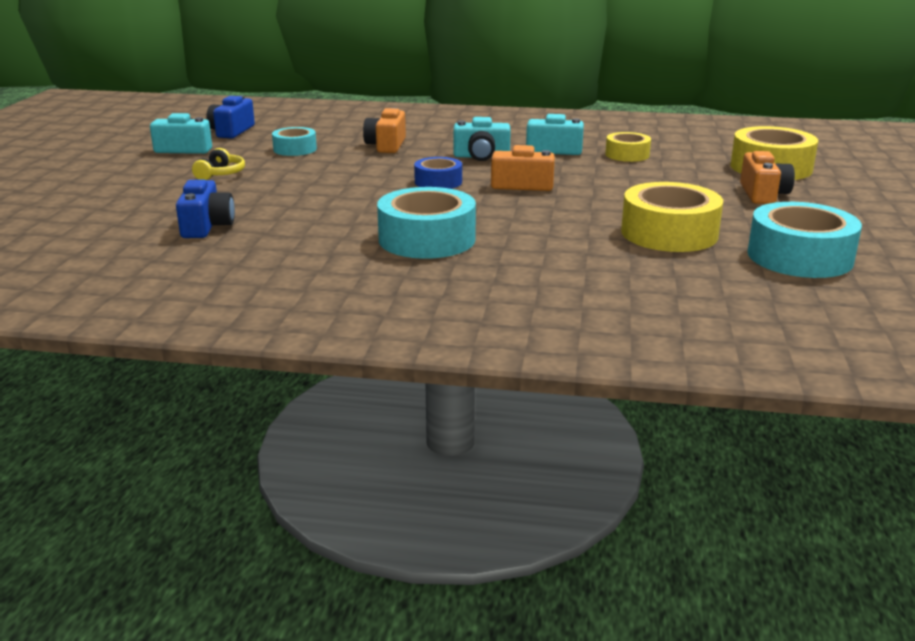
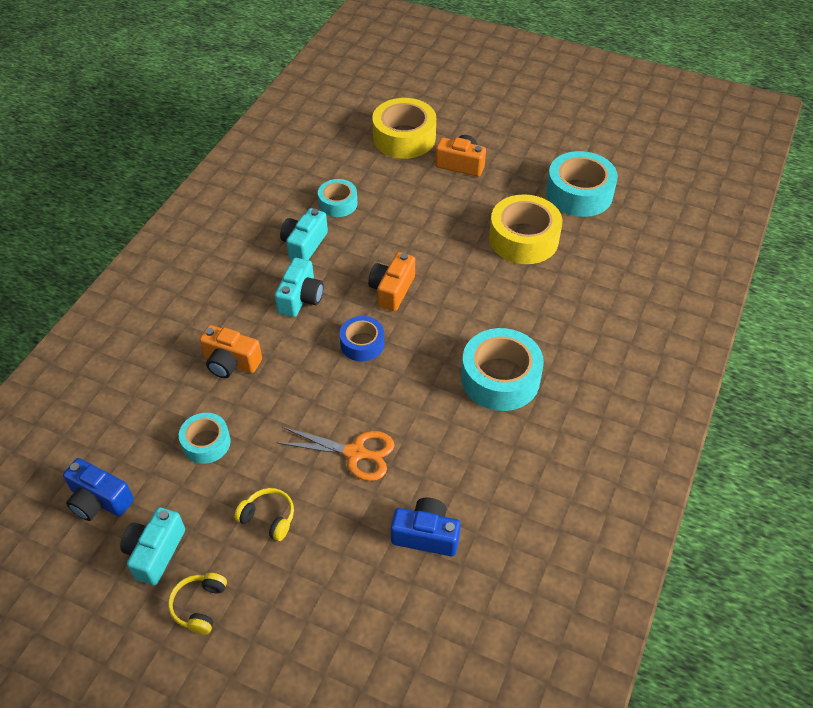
camera: 75 degrees left, 25 degrees up
(135, 166) = (200, 606): none -> yellow headphones
(299, 193) = (355, 453): none -> orange scissors
(627, 155) = (338, 203): yellow tape -> turquoise tape

